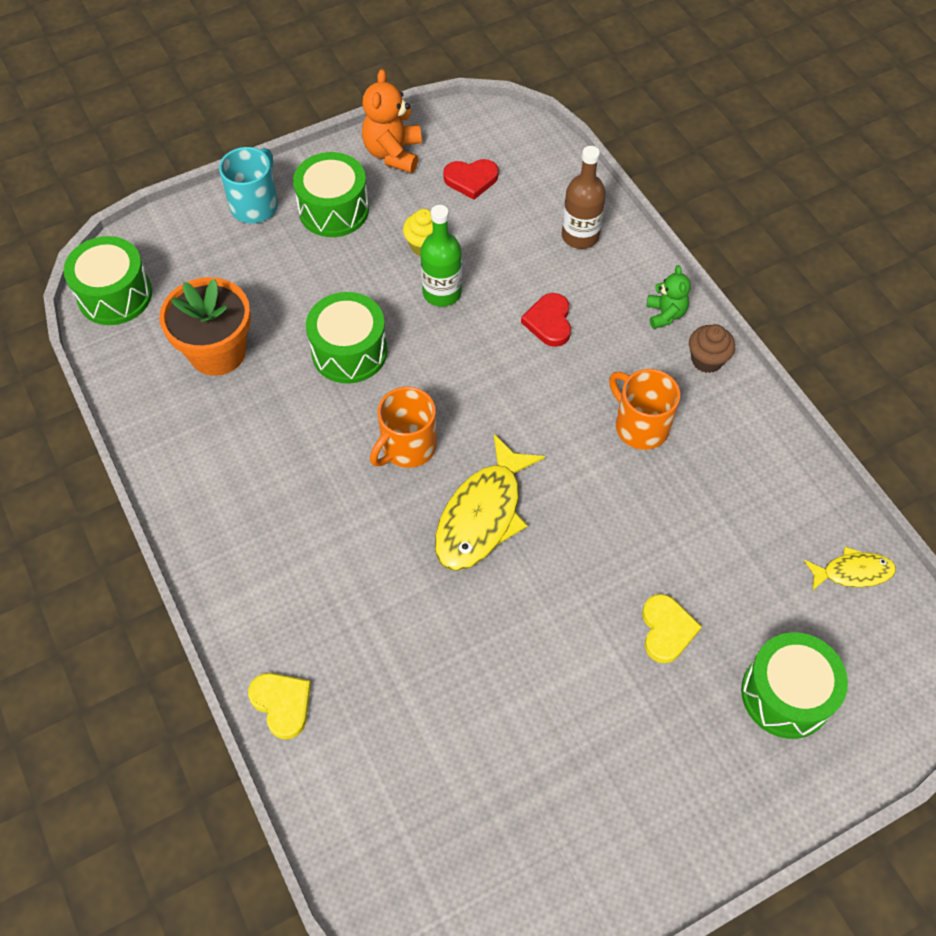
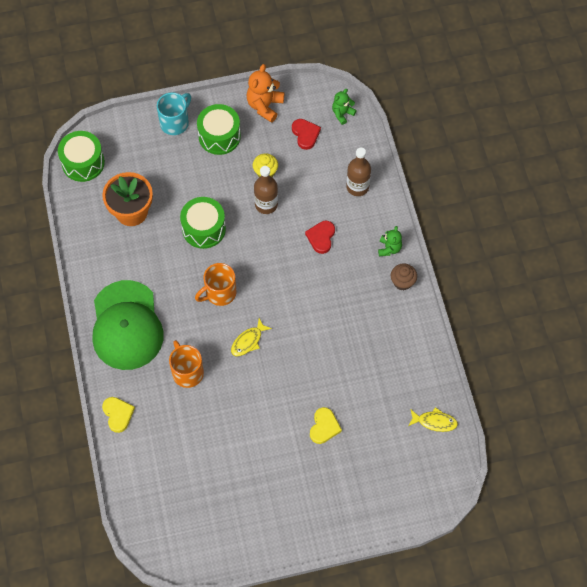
camera: 15 degrees right, 5 degrees up
(257, 540) = (126, 326): none -> green cap
(442, 292) = (266, 204): green bottle -> brown bottle
(471, 179) = (305, 134): red heart -> red heart turned 120 degrees counterclockwise
(482, 515) = (248, 341): yellow fish -> yellow fish, size x0.55
(518, 140) = (342, 113): none -> green teddy bear
(640, 426) = (350, 312): orange mug -> orange mug (187, 372)
(786, 694) = (373, 475): green drum -> none

